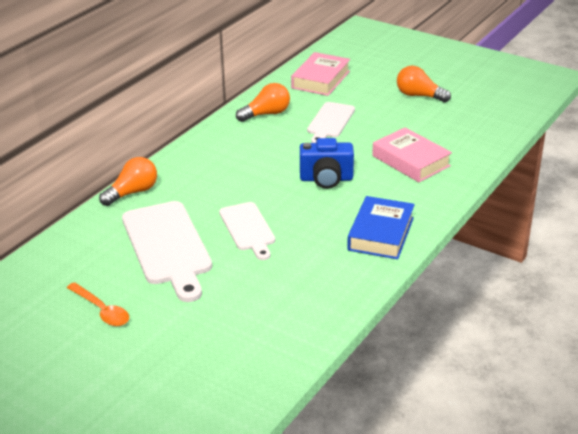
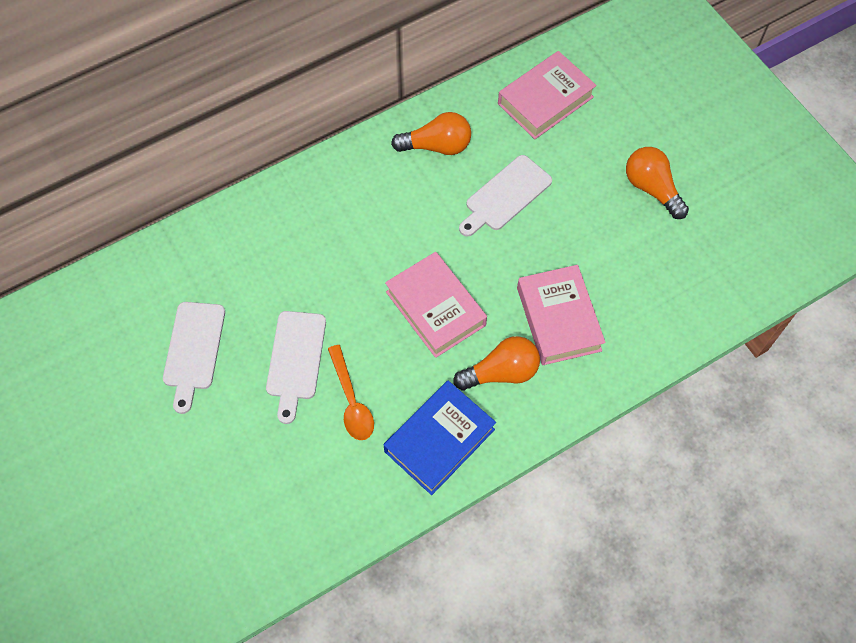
camera: 25 degrees right, 30 degrees up
(101, 310) = (74, 426): orange spoon -> orange spoon (351, 401)
(132, 192) = (205, 234): orange light bulb -> orange light bulb (501, 372)
(167, 246) = (193, 350): white cutting board -> white cutting board, size x0.61
(326, 179) = (435, 308): blue camera -> pink book

